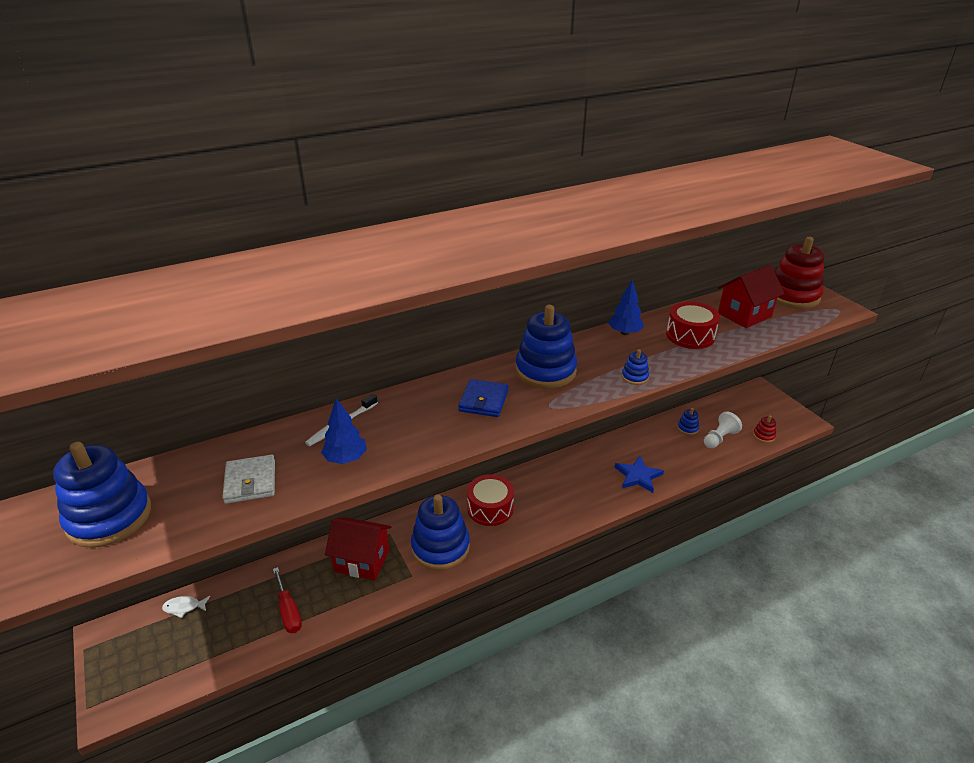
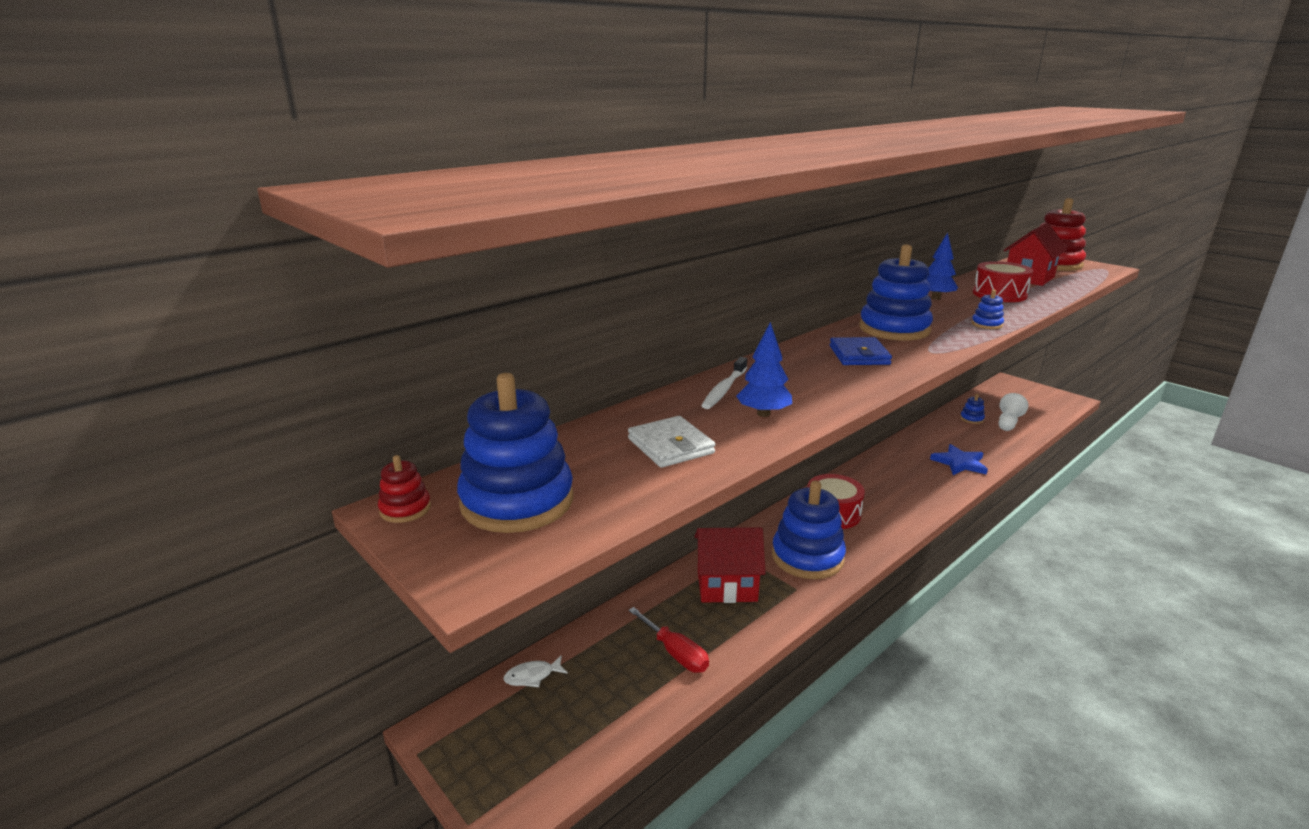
camera: 15 degrees left, 10 degrees down
(764, 436) = (1046, 415): red stacking toy -> red stacking toy (405, 509)

